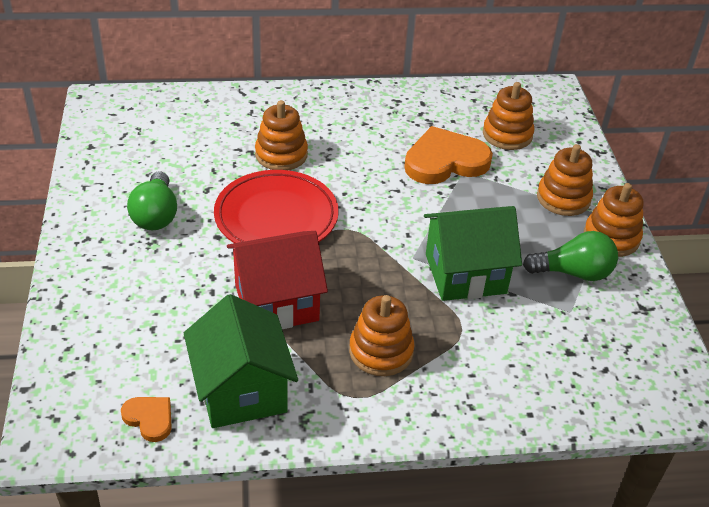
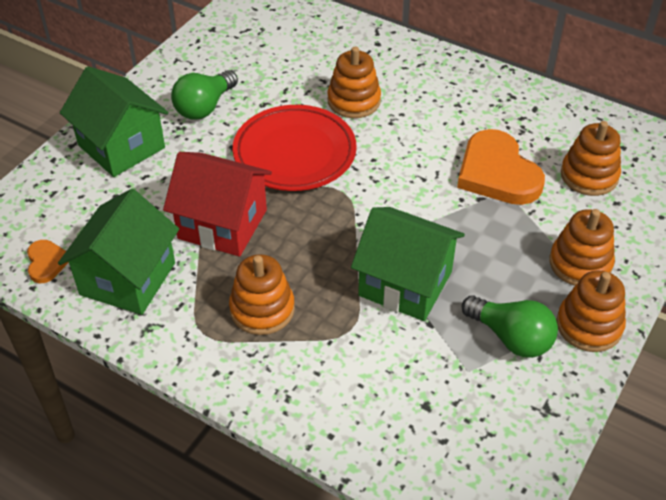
camera: 40 degrees right, 5 degrees up
(112, 283) = (121, 146): none -> green house
(445, 161) = (497, 173): orange heart -> orange heart turned 135 degrees counterclockwise

